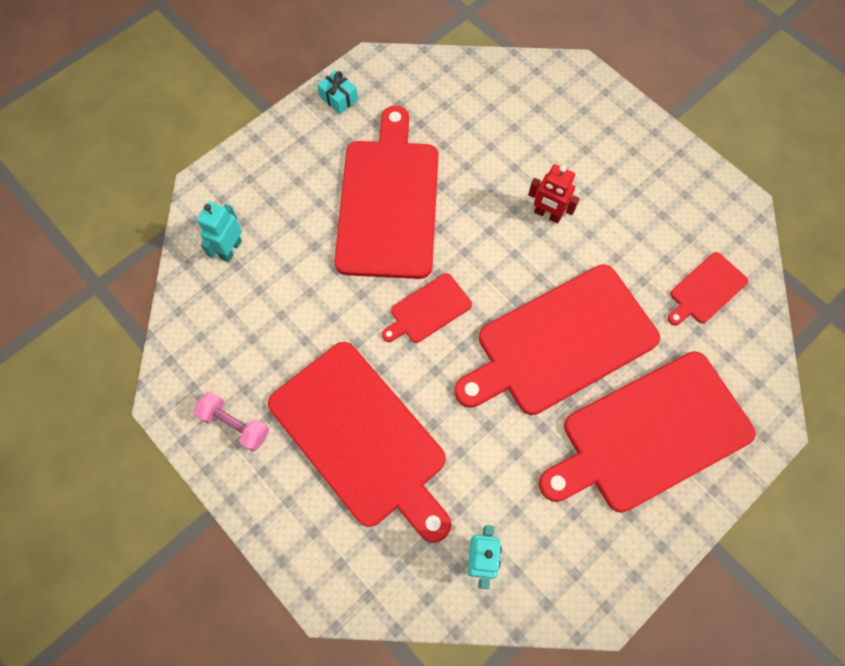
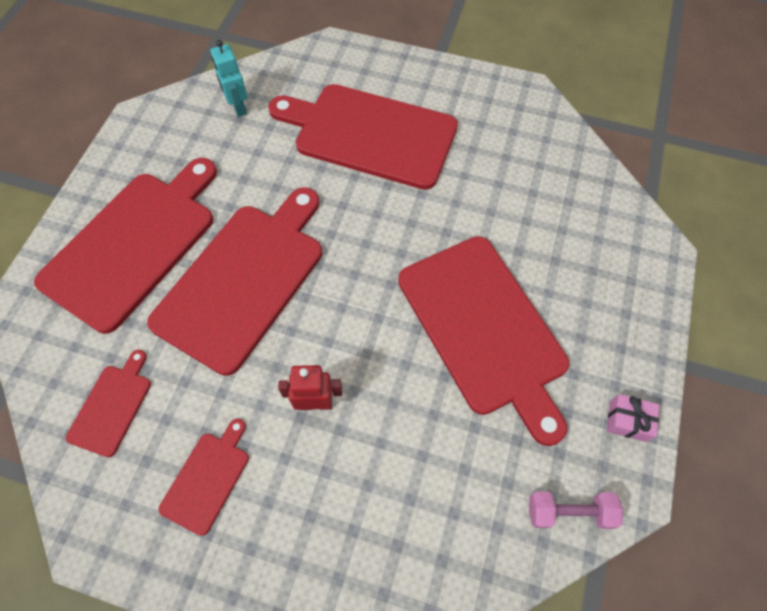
camera: 150 degrees right, 5 degrees down
(230, 249) = (585, 211): turquoise robot -> none
(235, 425) = (468, 100): pink dumbbell -> pink dumbbell (569, 512)
(338, 98) = (627, 421): turquoise gift -> pink gift
(428, 310) = (379, 248): red cutting board -> red cutting board (207, 478)

